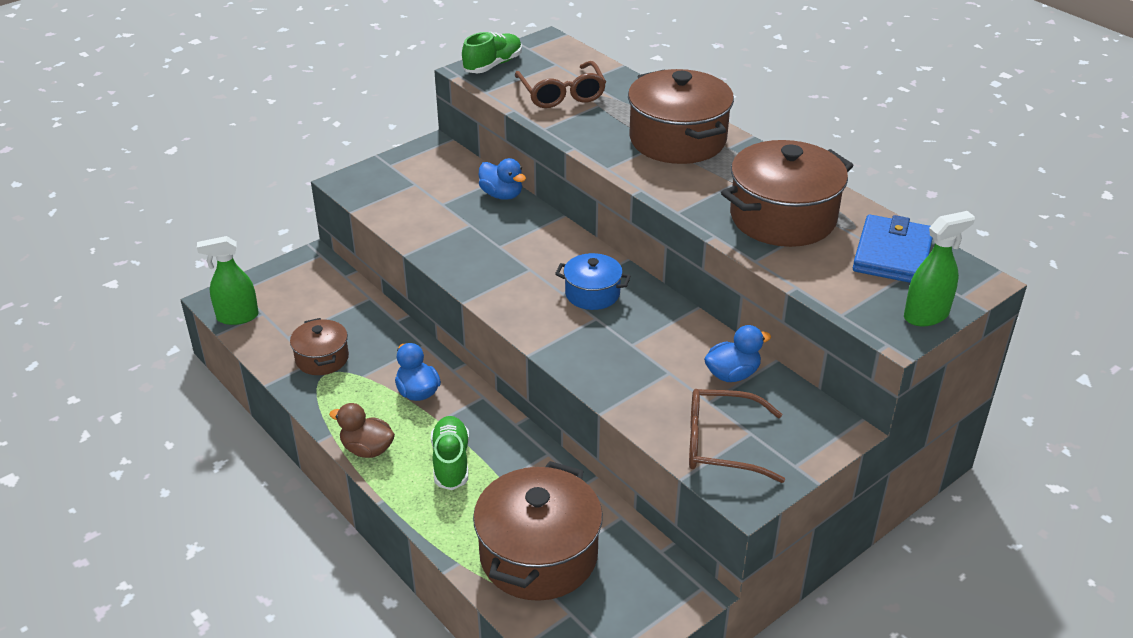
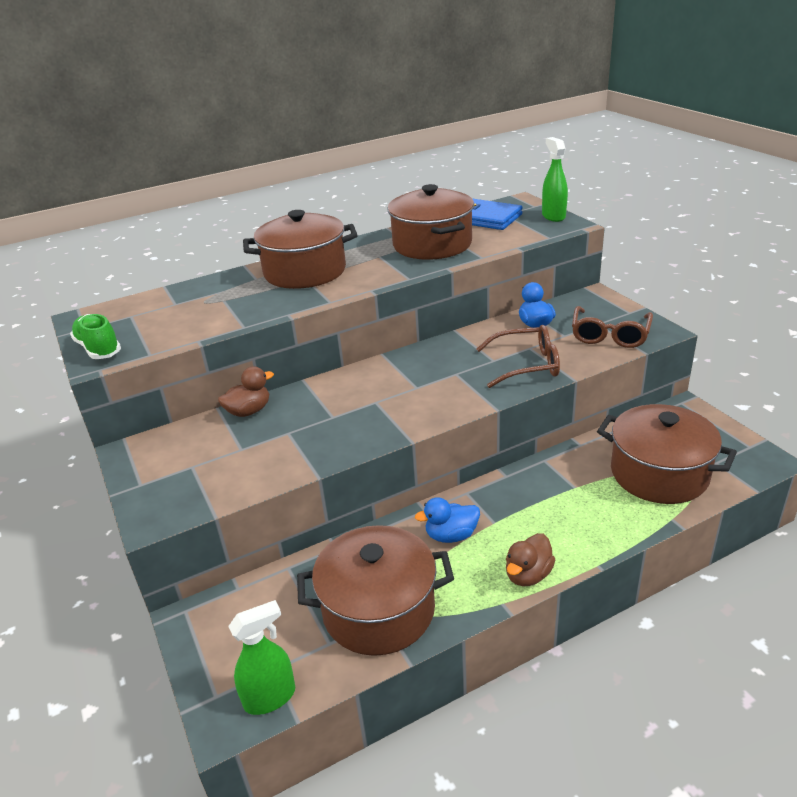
camera: 75 degrees left, 5 degrees down
(237, 317) = (270, 697): green spray bottle -> green spray bottle turned 120 degrees counterclockwise
(322, 358) = (378, 610): brown pot -> brown pot, size x1.88
(451, 462) = (550, 517): green shoe -> none
(502, 195) = (249, 411): blue duck -> brown duck
(561, 94) = (189, 316): brown glasses -> brown glasses (526, 365)
(592, 294) = (422, 373): blue pot -> none

